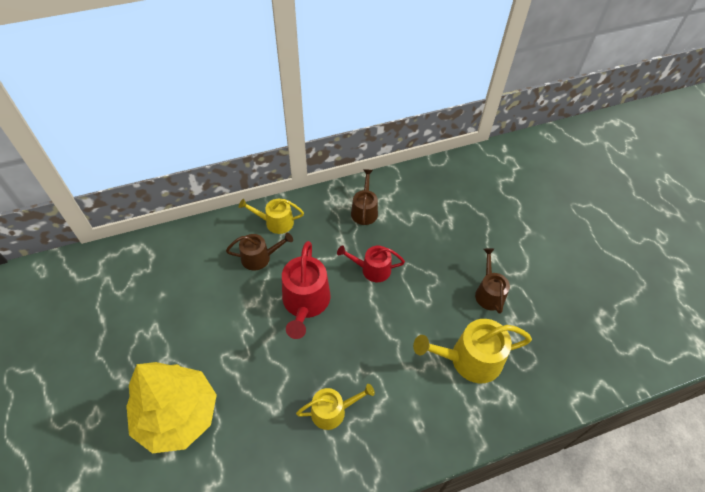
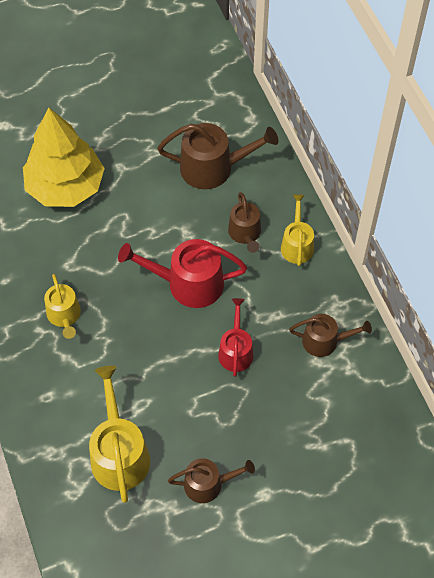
camera: 90 degrees right, 5 degrees up
(184, 279) = (213, 168): none -> brown watering can

